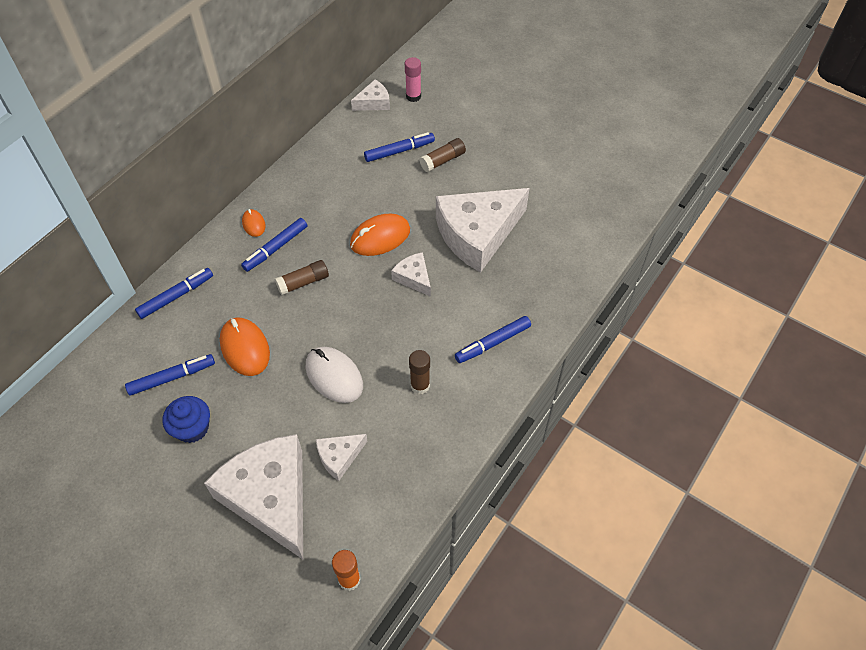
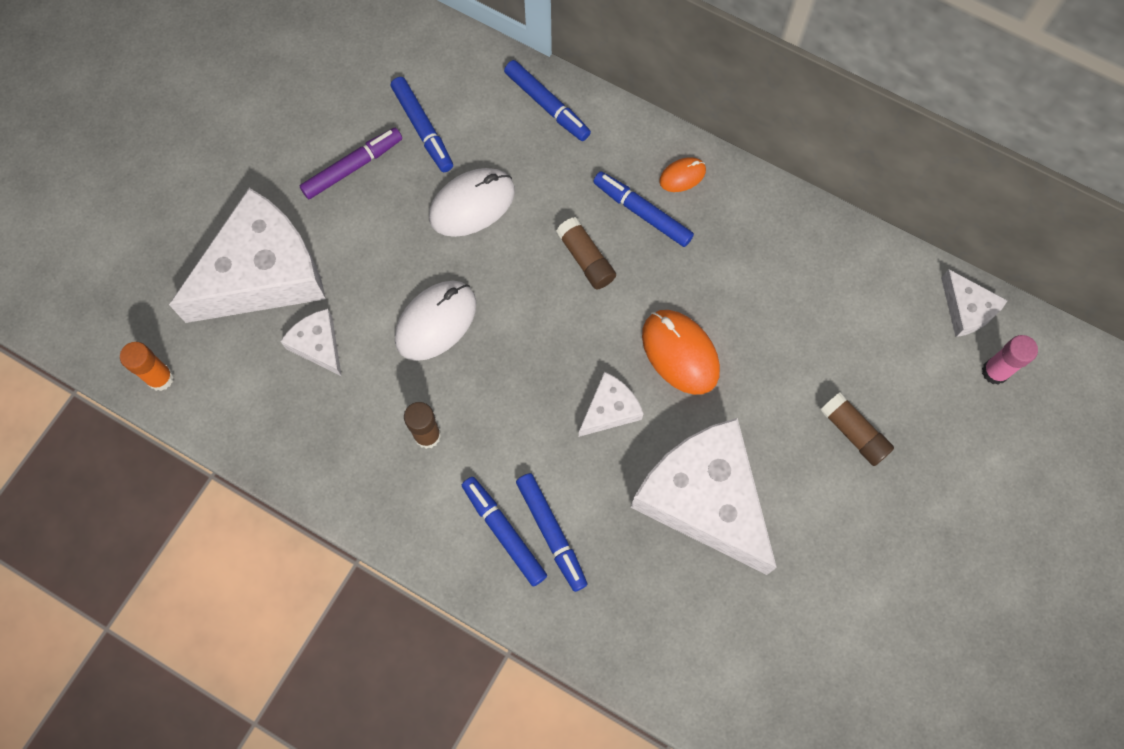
camera: 85 degrees right, 15 degrees up
(192, 428) = (353, 167): blue cupcake -> purple marker
(245, 348) = (472, 204): orange mouse -> white mouse
(399, 151) = (862, 362): blue marker -> blue marker (551, 533)

